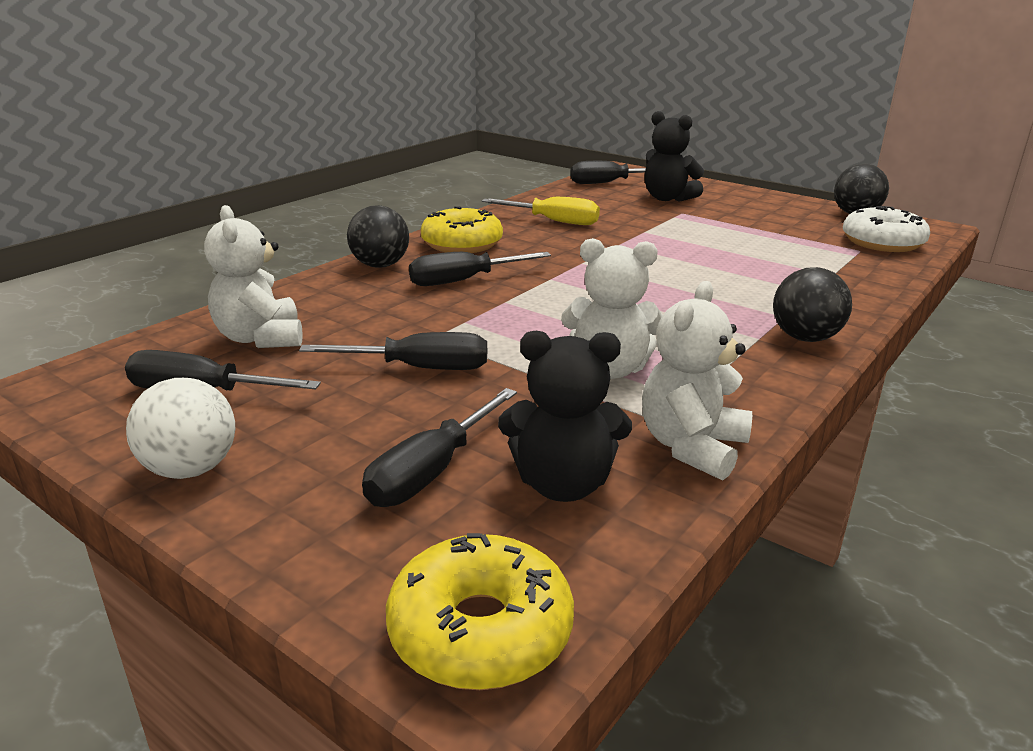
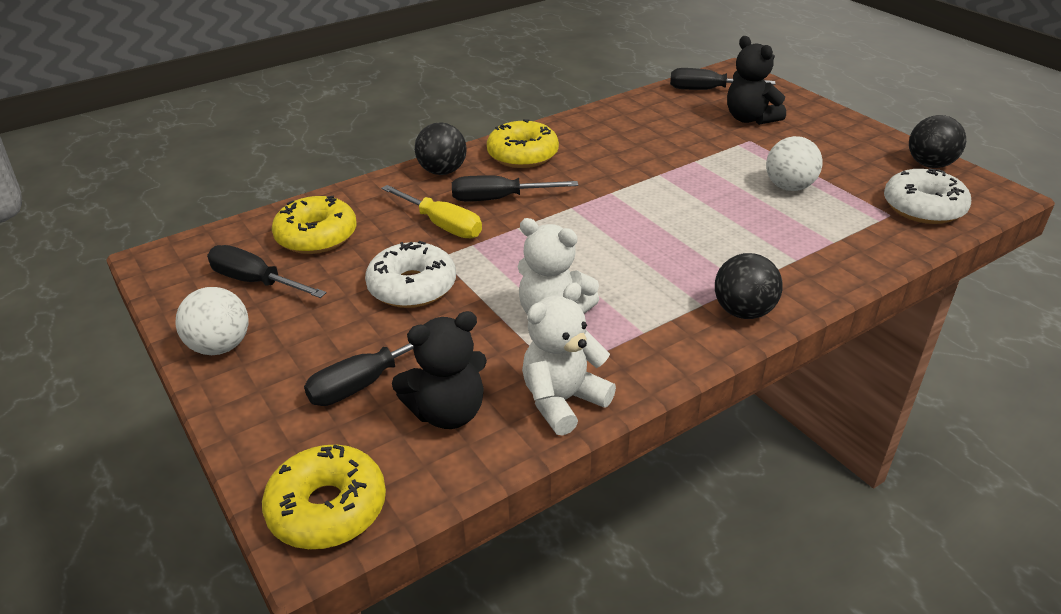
camera: 20 degrees right, 10 degrees up
(260, 338) = (316, 236): white teddy bear -> yellow donut
(420, 368) = (412, 287): black screwdriver -> white donut
(554, 221) = (621, 137): yellow screwdriver -> yellow screwdriver (443, 225)
(563, 484) = (448, 412): black teddy bear -> black teddy bear turned 45 degrees counterclockwise
(751, 241) = (789, 187): none -> white ball

